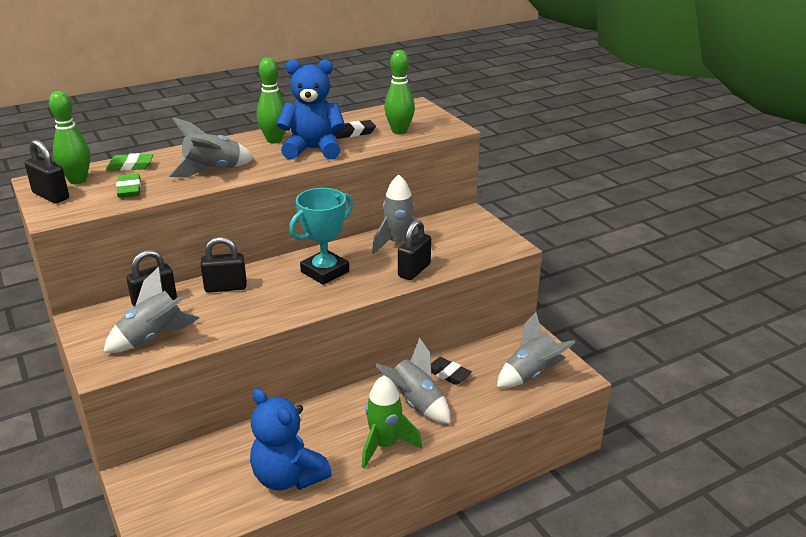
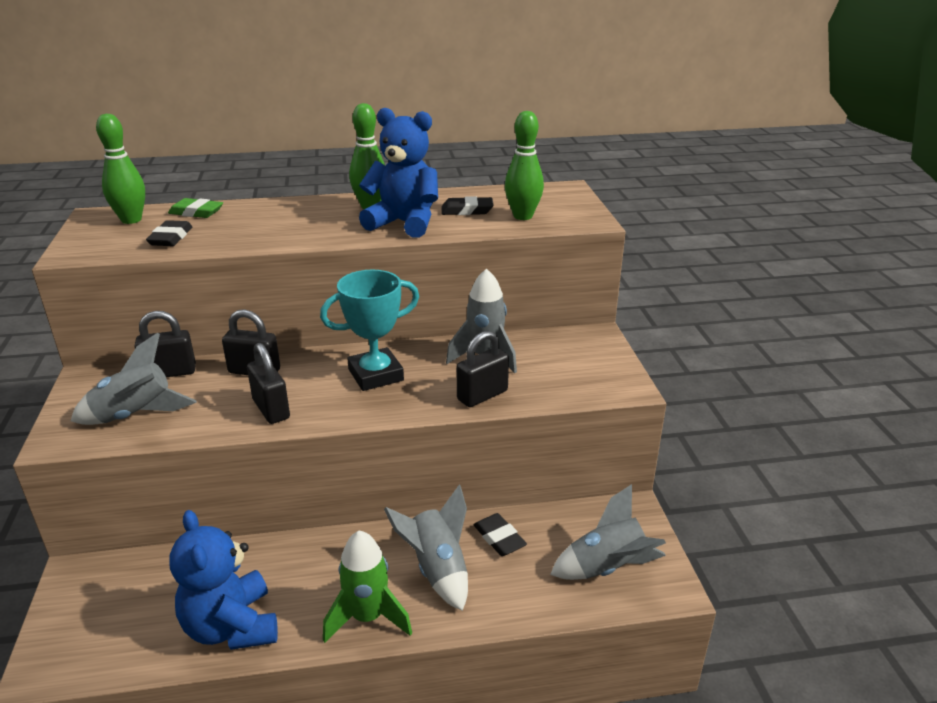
camera: 20 degrees right, 0 degrees up
(51, 196) = (90, 232): black padlock -> black padlock (271, 409)
(129, 189) = (171, 238): green eraser -> black eraser
(212, 171) = (274, 231): grey rocket -> none

